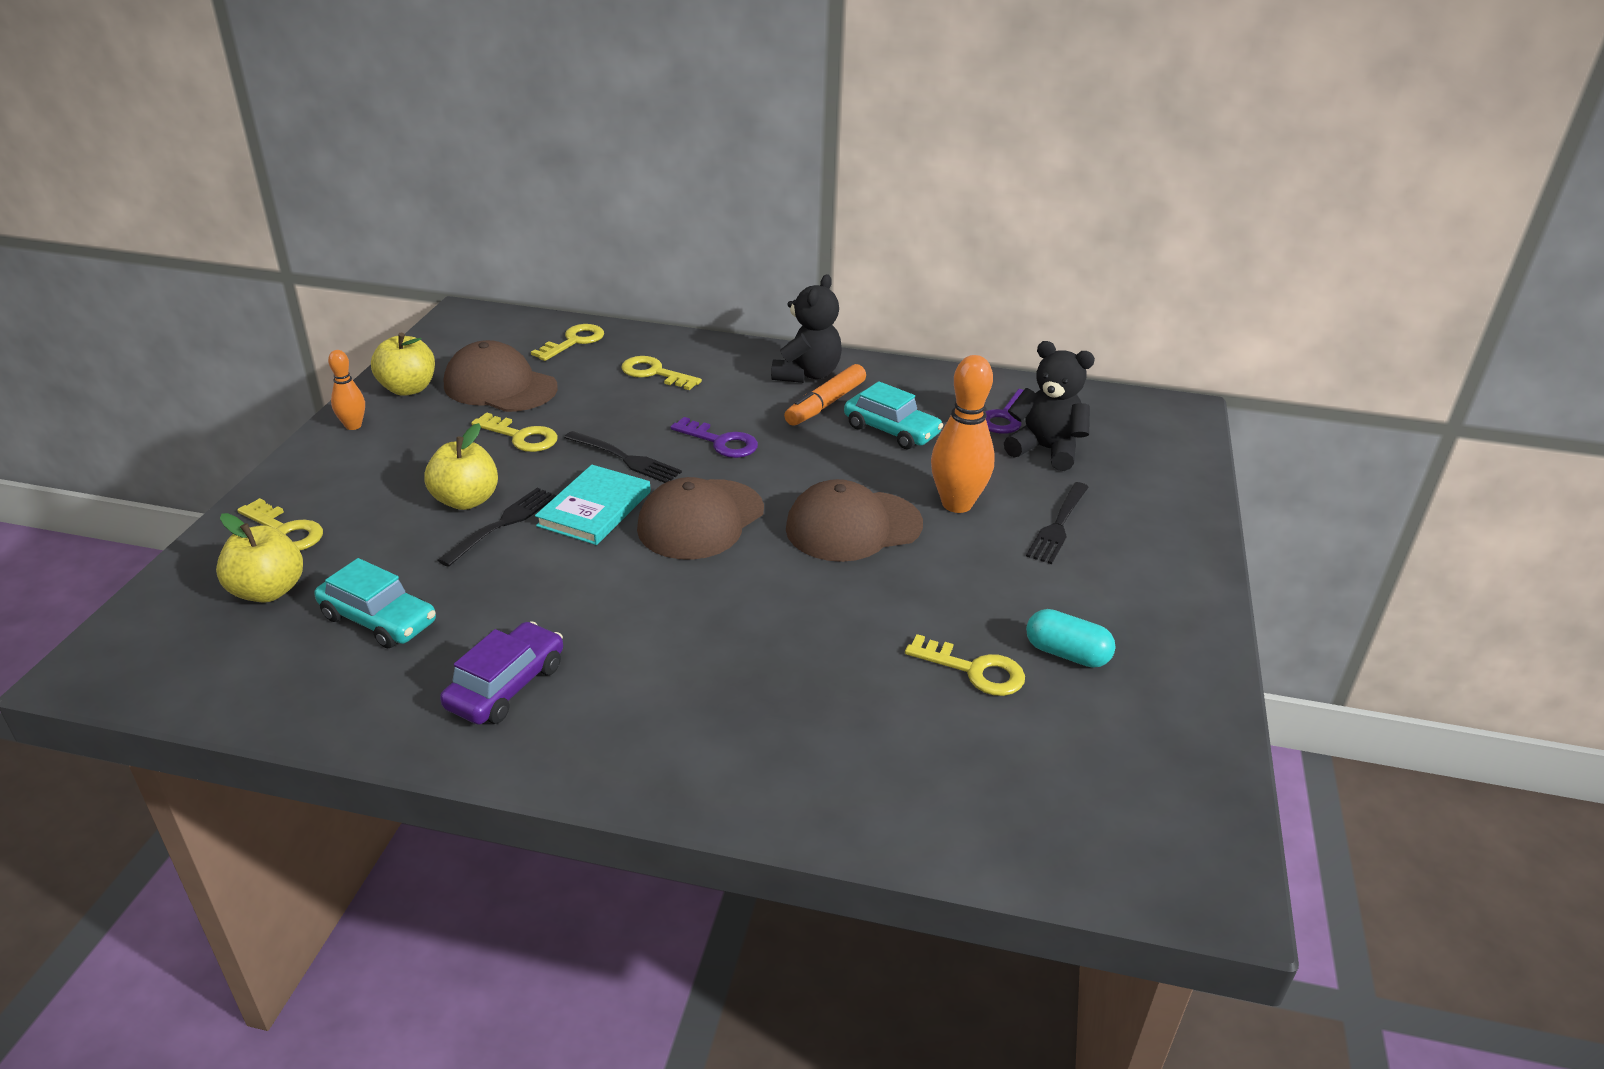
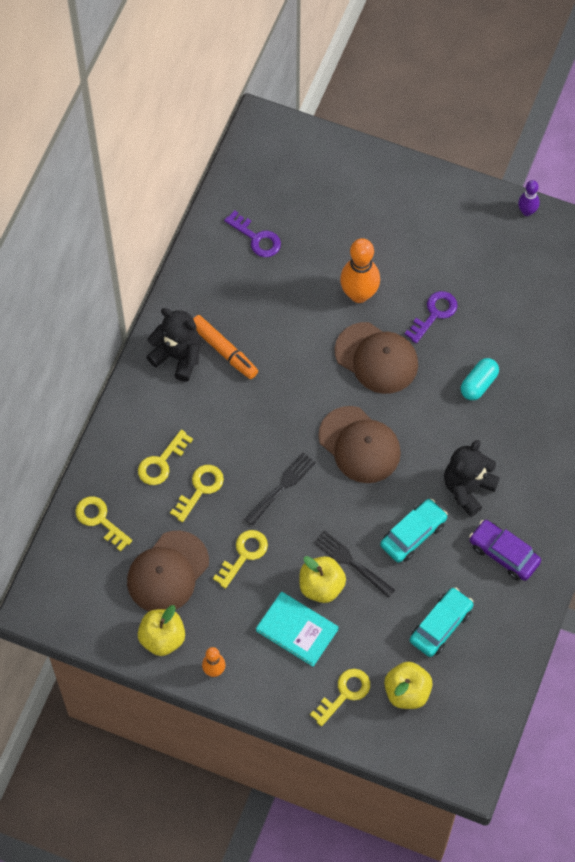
camera: 80 degrees left, 30 degrees up
(595, 509) = (340, 507): turquoise book -> turquoise book (297, 630)
(720, 442) = (267, 425): purple key -> purple key (434, 314)
(853, 526) = (376, 358): brown cap -> brown cap turned 45 degrees counterclockwise
(891, 430) = (265, 314): turquoise car -> turquoise car (413, 534)
(974, 670) = (512, 322): yellow key -> yellow key (200, 489)
(1045, 450) = (302, 225): black teddy bear -> black teddy bear (468, 488)
(1058, 525) = (387, 243): black fork -> none
(1066, 654) = (504, 274): turquoise capsule -> turquoise capsule (478, 384)
(1210, 675) = (527, 211): none -> purple bowling pin

